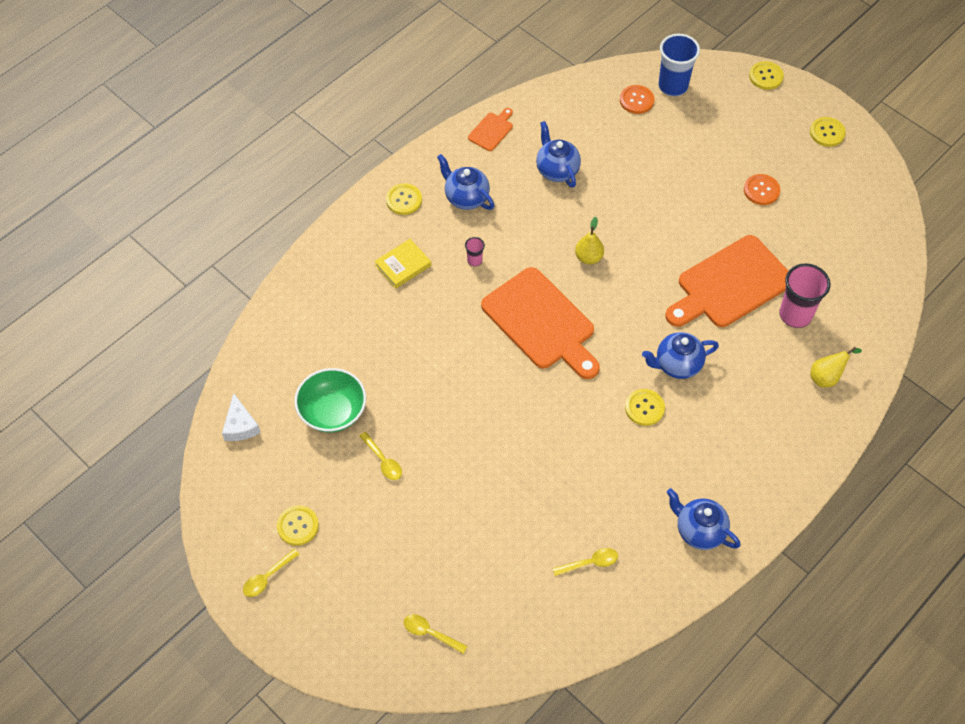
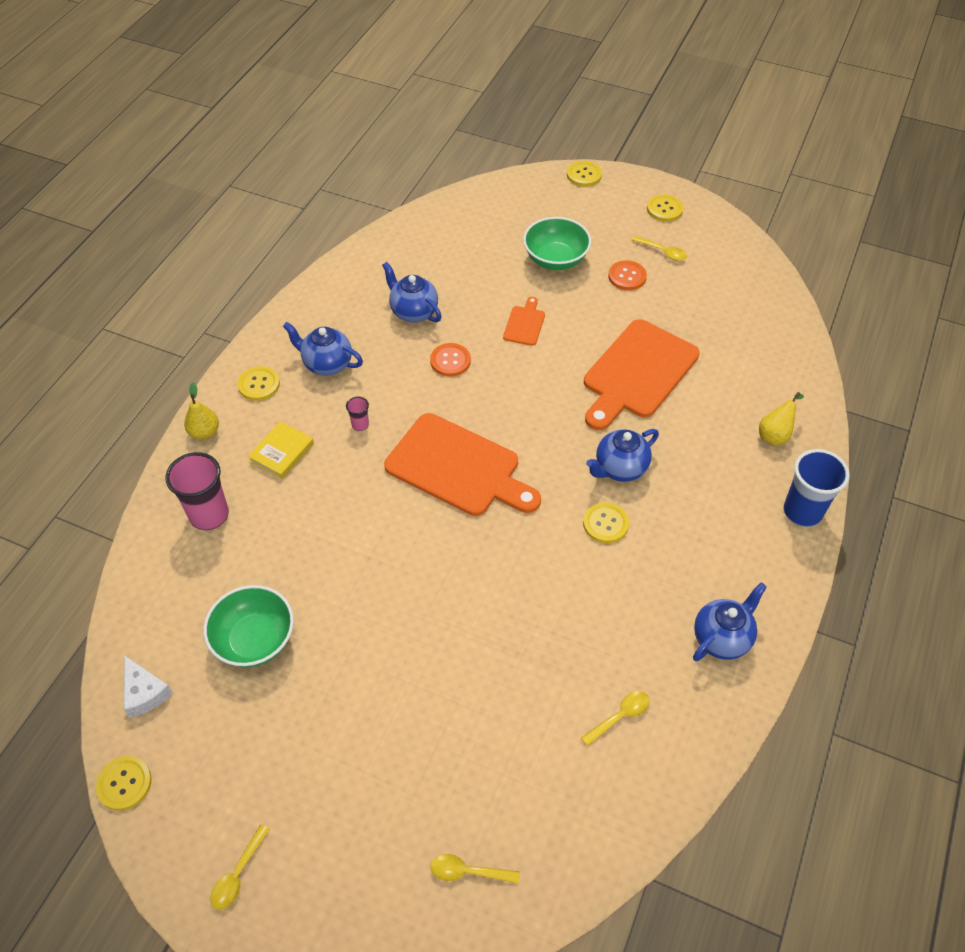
camera: 20 degrees left, 5 degrees down
(298, 526) = (256, 793): yellow button -> yellow button (124, 783)
(383, 461) = (335, 677): yellow spoon -> yellow spoon (662, 252)
(492, 130) = (330, 291): orange cutting board -> orange cutting board (525, 324)
(588, 257) = (481, 387): yellow pear -> yellow pear (204, 432)
(636, 100) = (468, 226): orange button -> orange button (450, 361)
(673, 86) = (498, 205): blue cup -> blue cup (802, 511)
(699, 531) = (722, 638): blue teapot -> blue teapot turned 120 degrees clockwise
(703, 155) = (555, 259): none -> green bowl
(795, 315) = (715, 383): pink cup -> pink cup (209, 515)

